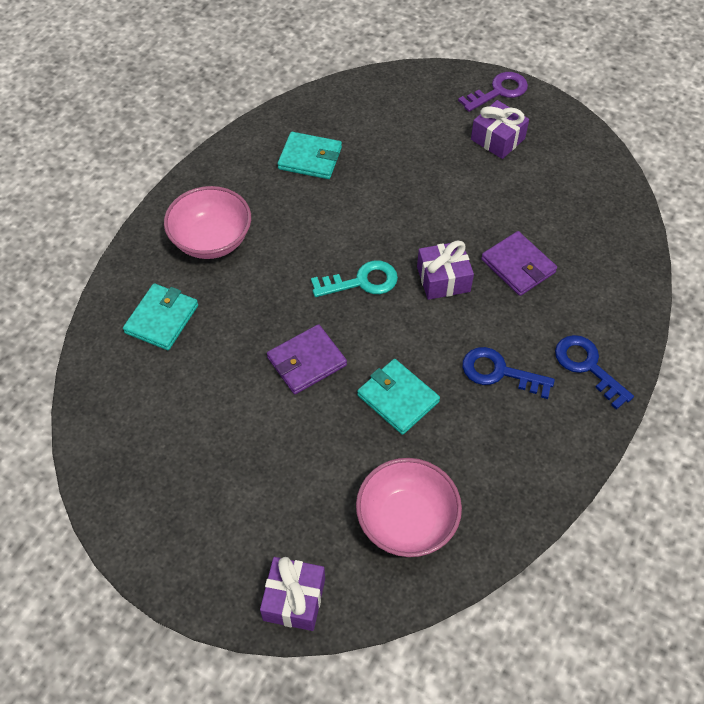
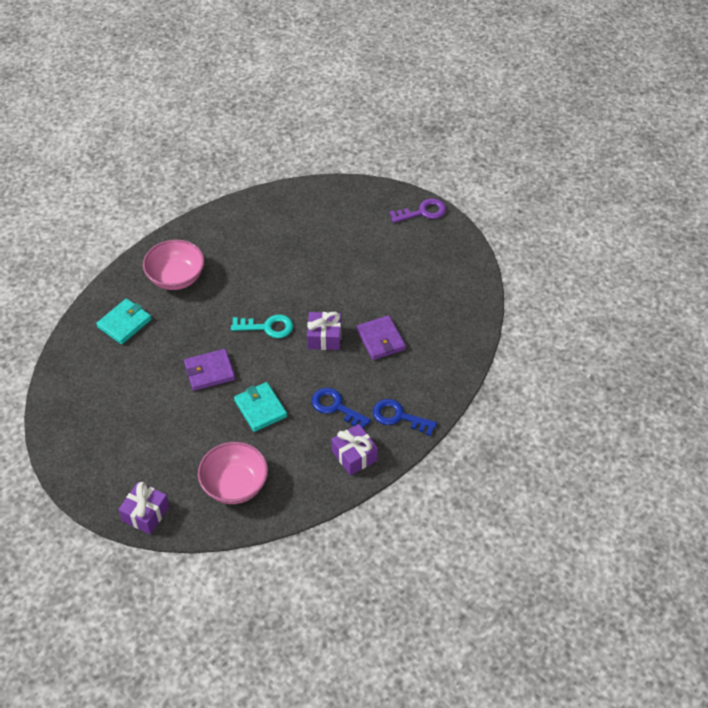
camera: 15 degrees right, 5 degrees down
(310, 158) = (265, 234): turquoise wallet -> none
(497, 139) = (406, 247): purple gift -> purple gift (354, 455)
(587, 366) = (398, 417): blue key -> blue key turned 45 degrees counterclockwise

